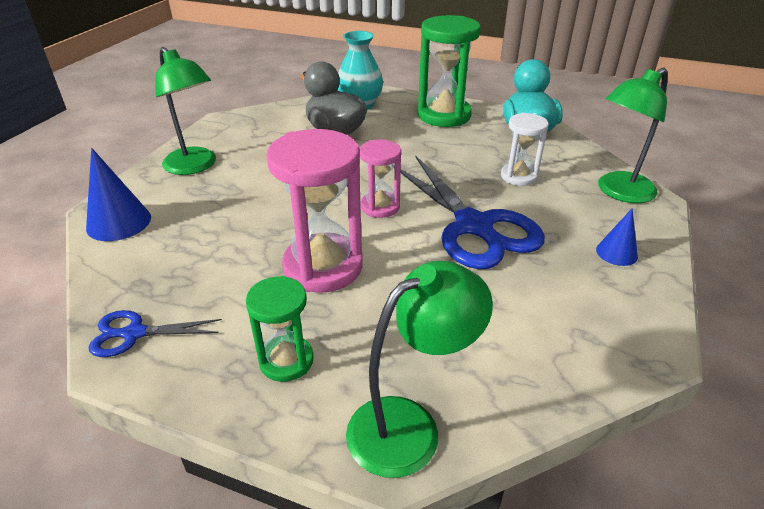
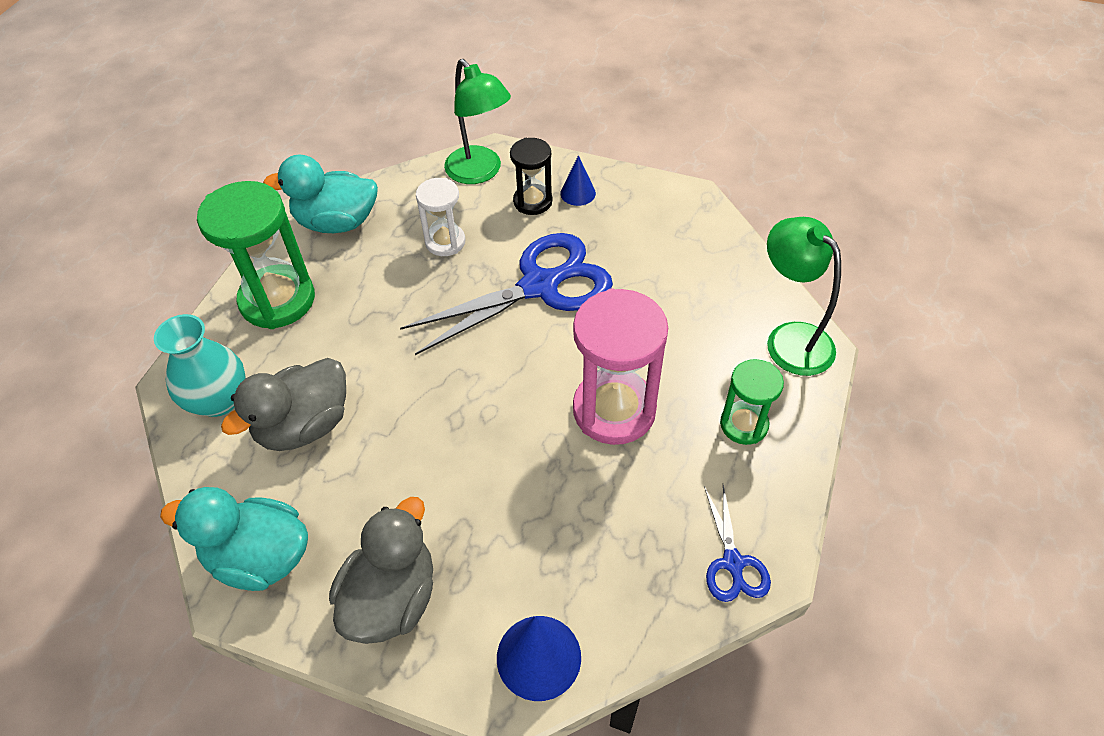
camera: 90 degrees left, 15 degrees up
(195, 166) = (391, 598): green lamp -> grey duck
(244, 125) = (259, 557): none -> turquoise duck
(380, 207) = (503, 365): pink hourglass -> none
(590, 223) = (532, 201): none -> black hourglass

